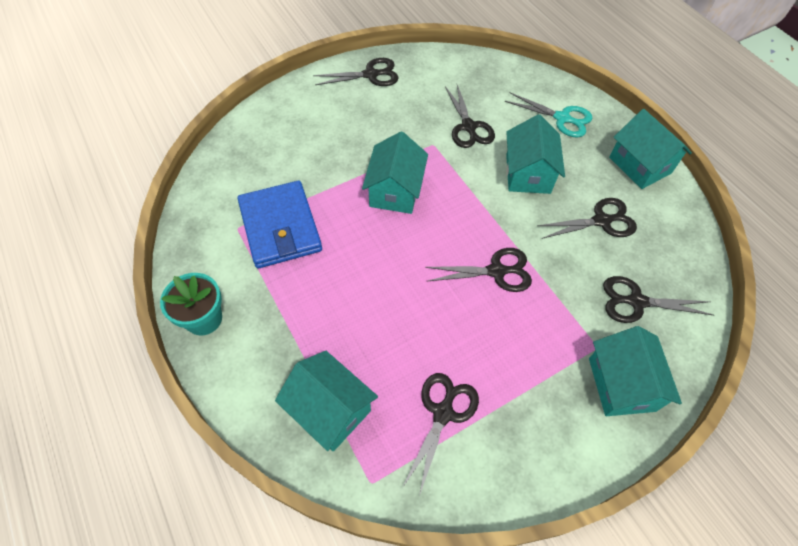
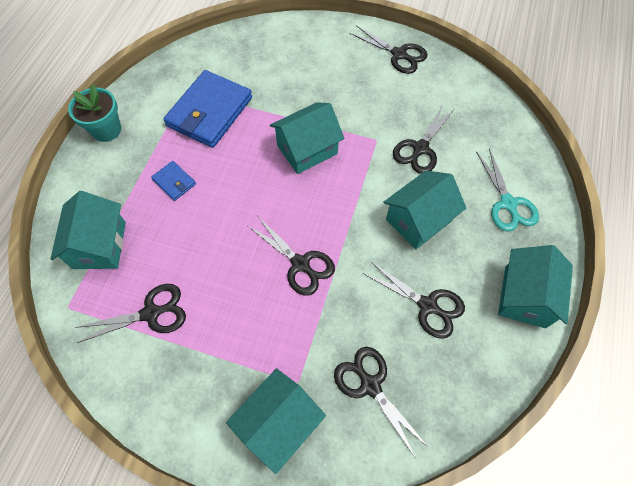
camera: 50 degrees right, 5 degrees up
(325, 304) = (174, 182): none -> blue wallet

